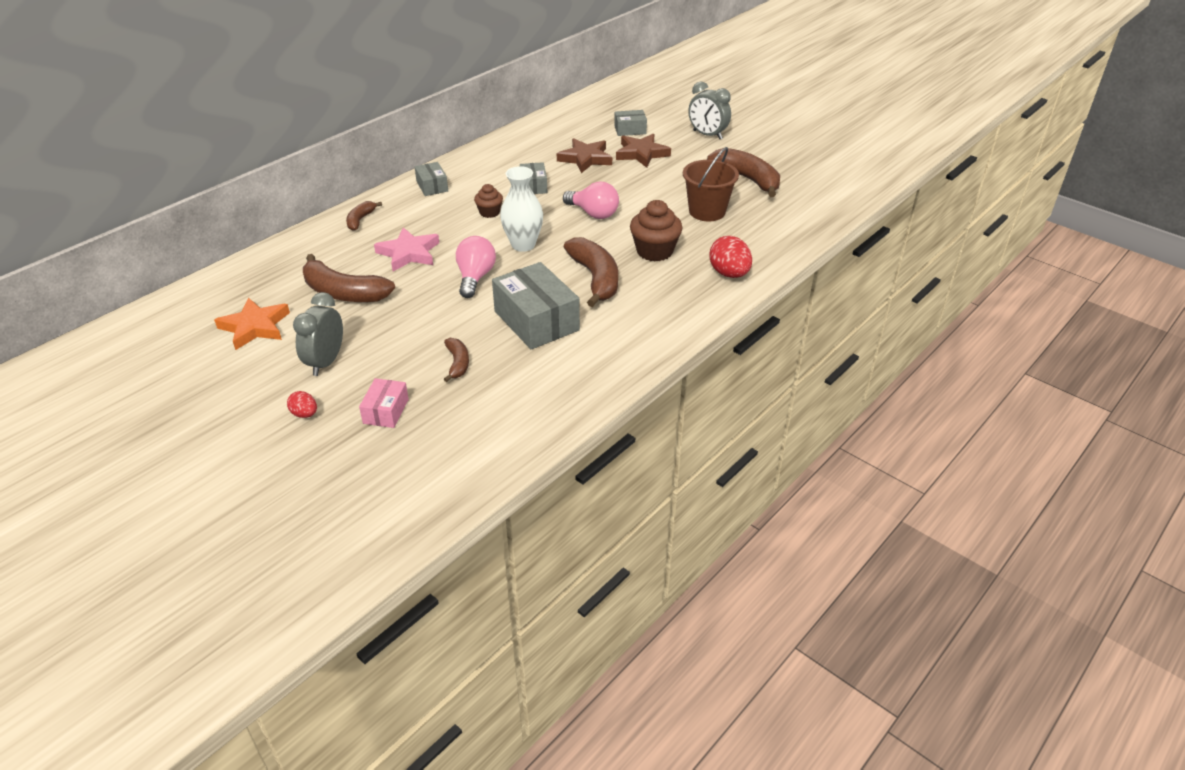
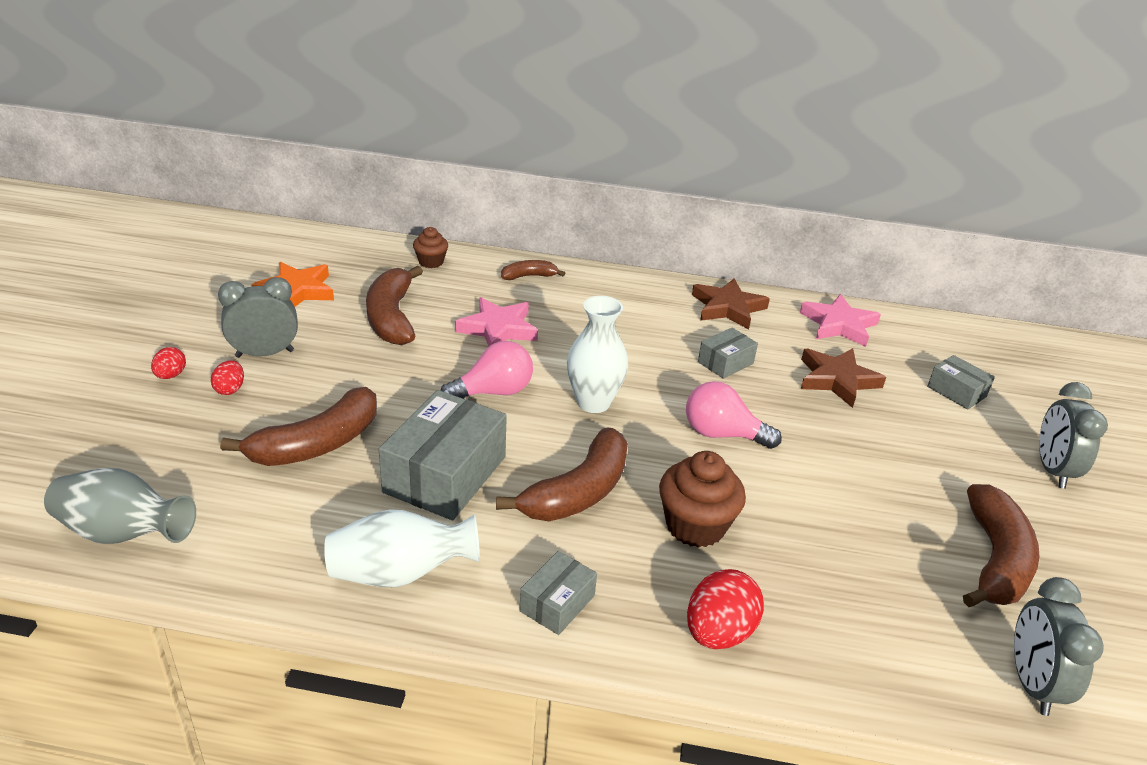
camera: 55 degrees right, 5 degrees down
(354, 388) = (230, 389): none -> red egg
(386, 411) = (200, 426): pink box -> none
(432, 186) = (640, 294): grey box -> grey box (557, 603)
(457, 363) = (317, 444): brown banana -> brown banana, size x1.91
(472, 468) = (123, 533): none -> grey vase
(489, 212) = (633, 352): brown cupcake -> brown cupcake (431, 262)
(539, 135) = (839, 325): none -> pink star
(593, 213) = (722, 434): pink light bulb -> pink light bulb turned 105 degrees clockwise
(606, 362) = (400, 574): none -> white vase
(641, 153) = (914, 423): brown star -> brown star (728, 308)
(707, 211) = (853, 545): brown bucket -> none
(817, 206) = (1031, 684): none -> grey clock

